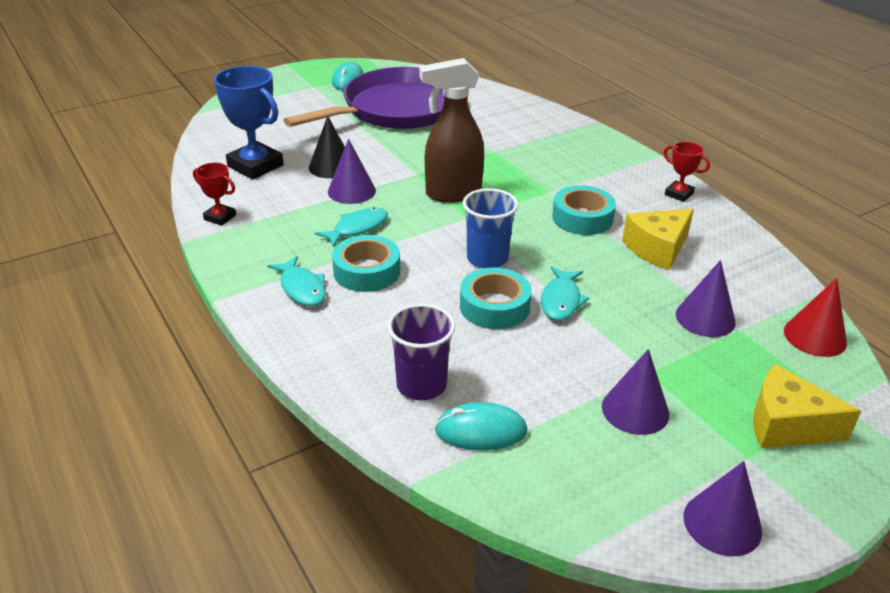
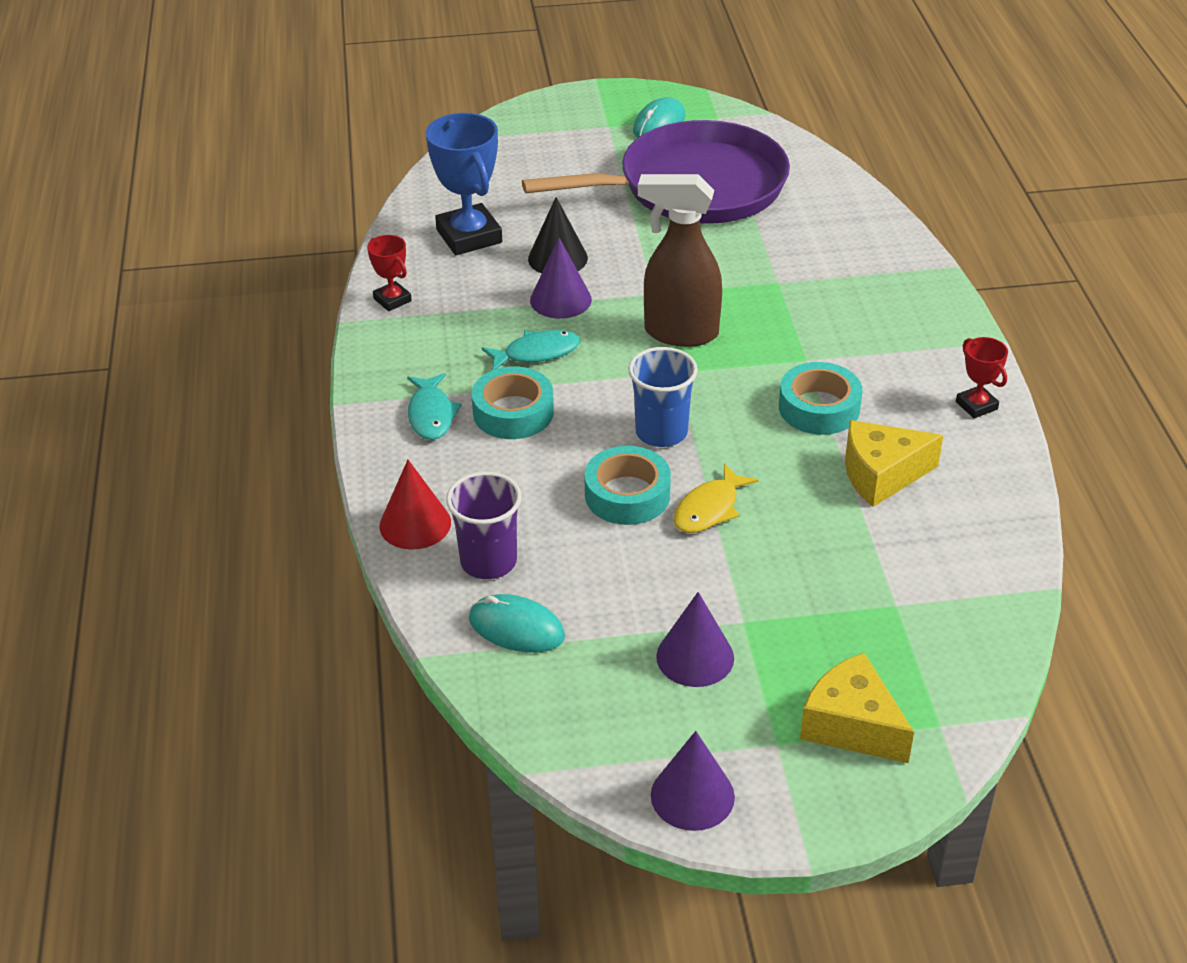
camera: 25 degrees right, 5 degrees up
(561, 300) = (709, 509): turquoise fish -> yellow fish
(705, 318) = (865, 578): purple cone -> none
(815, 336) = (982, 640): red cone -> red cone (415, 524)

